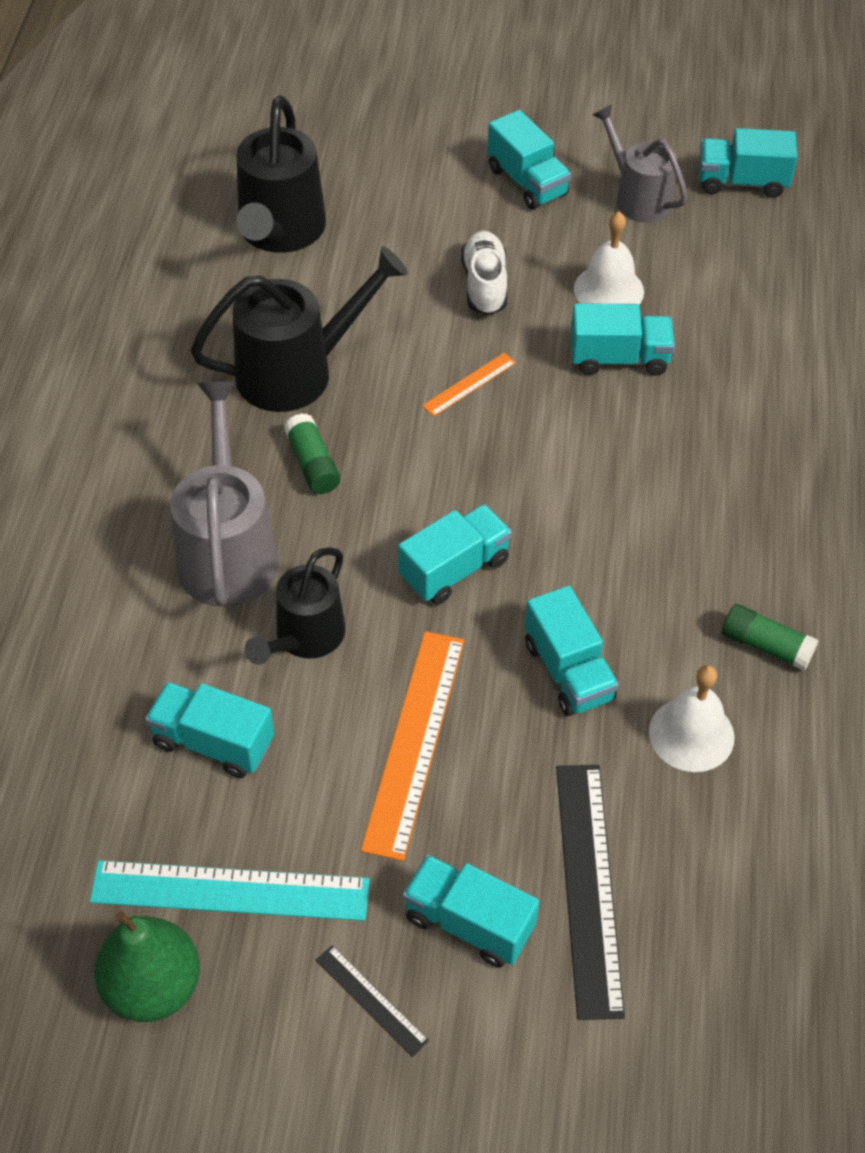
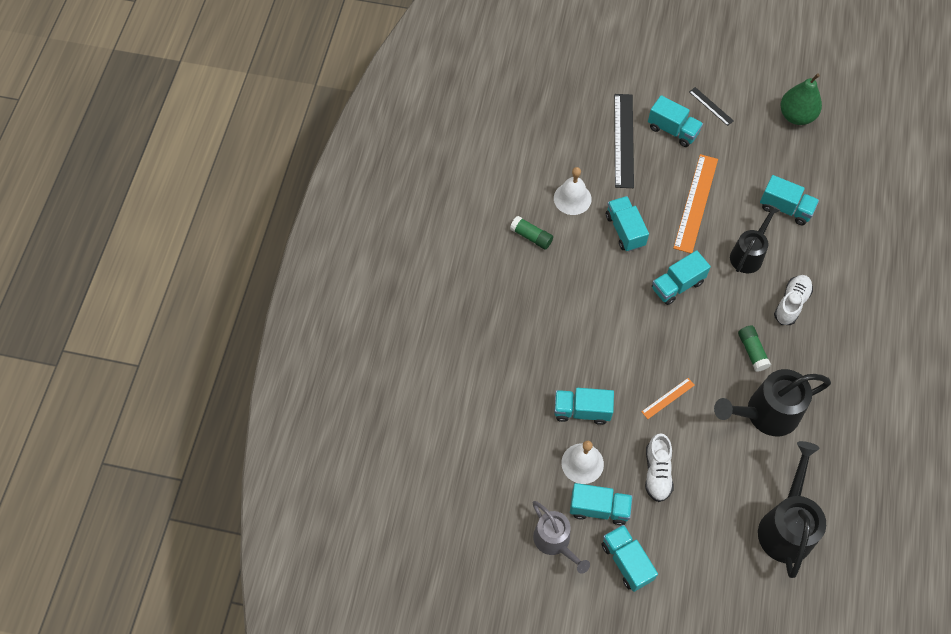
camera: 175 degrees left, 10 degrees up
(227, 549) = (791, 304): grey watering can -> white shoe
(230, 890) = (770, 148): turquoise ruler -> none
(742, 182) = (485, 551): turquoise truck -> turquoise truck (599, 508)

